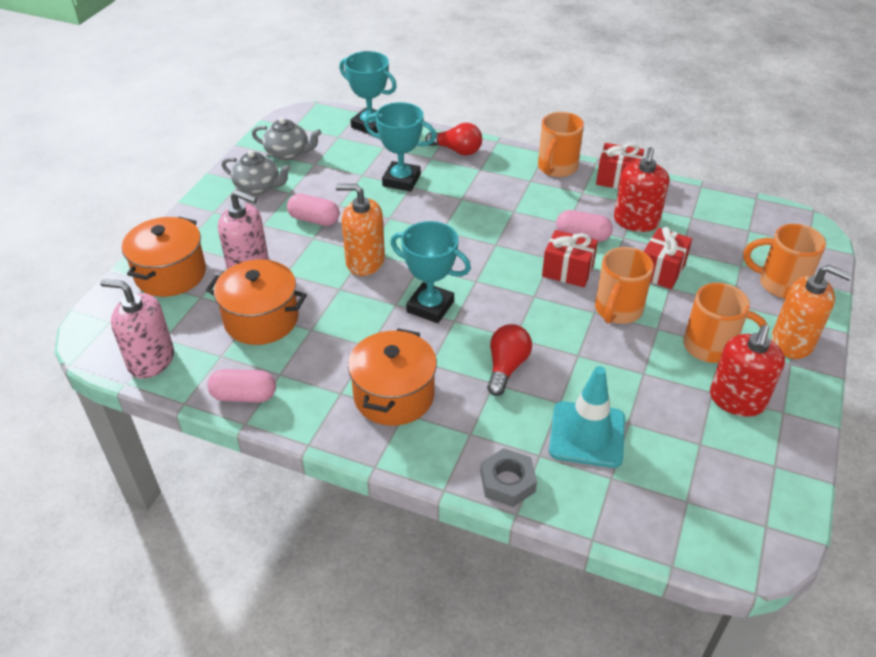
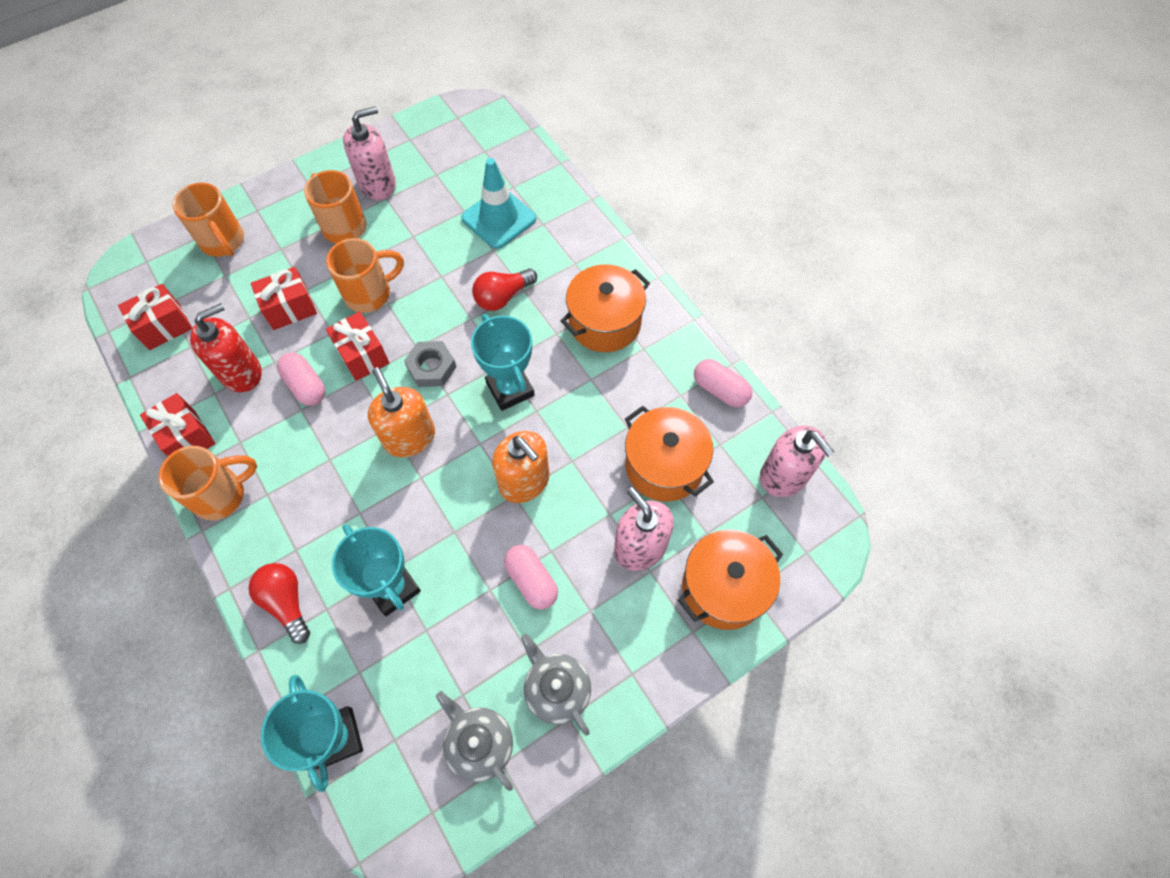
camera: 145 degrees left, 20 degrees up
(507, 482) = (579, 219): grey nut -> grey nut (431, 367)
(726, 217) = (164, 326): none -> red gift
(737, 400) = (377, 184): red soap dispenser -> pink soap dispenser
(792, 342) = (285, 197): orange soap dispenser -> orange soap dispenser (409, 437)

